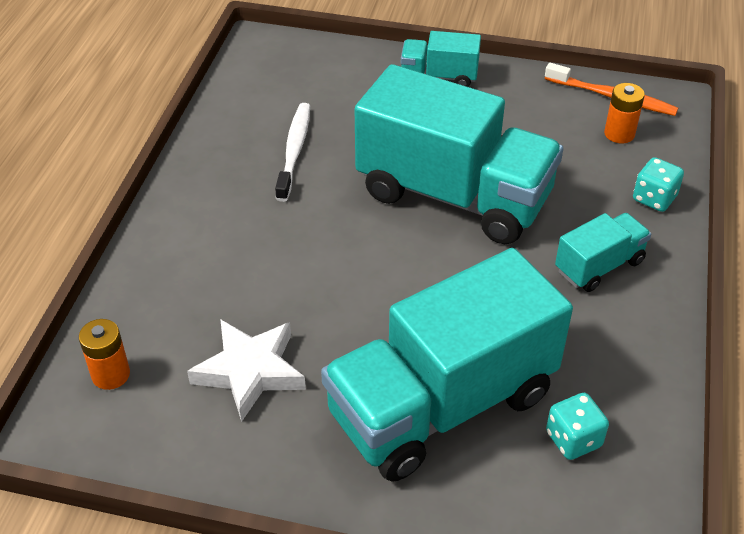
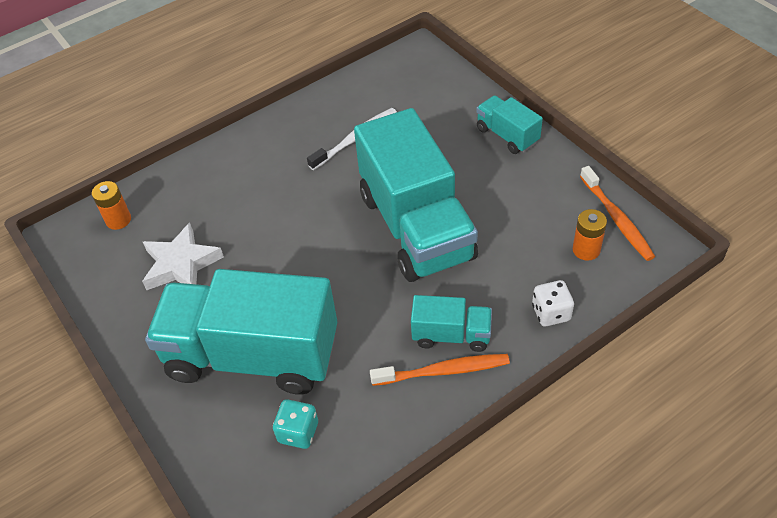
camera: 45 degrees right, 5 degrees up
(630, 299) = (443, 371): none -> orange toothbrush
(654, 198) = (551, 313): turquoise dice -> white dice

